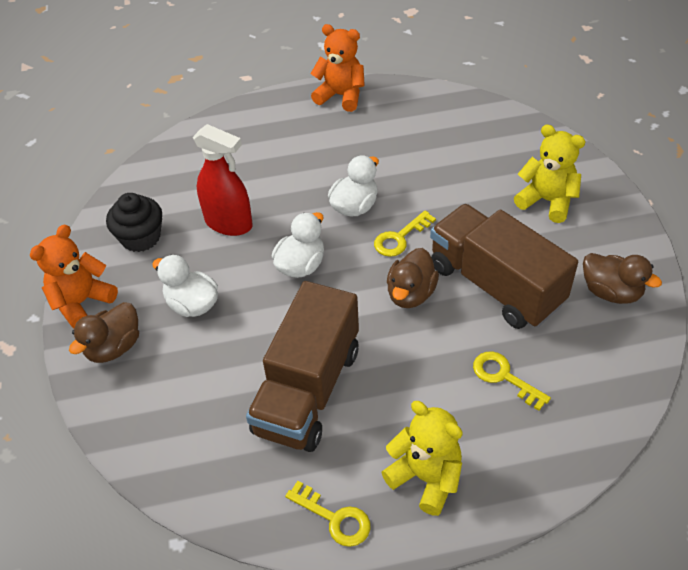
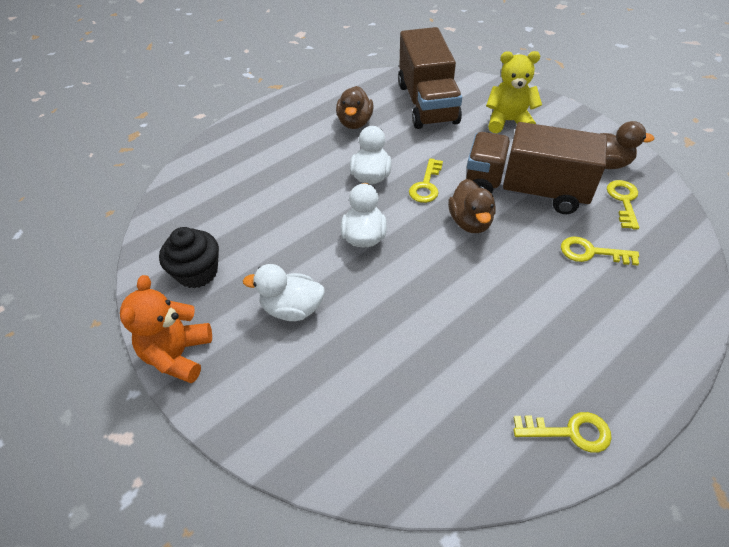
camera: 30 degrees left, 0 degrees up
(114, 347) = (243, 381): brown duck -> brown duck (355, 123)
(229, 223) = (273, 228): red spray bottle -> none
(308, 390) = (454, 334): brown truck -> brown truck (427, 103)
(341, 96) = (293, 103): orange teddy bear -> none
(426, 477) = (607, 357): yellow teddy bear -> none
(591, 340) = (623, 201): none -> yellow key

